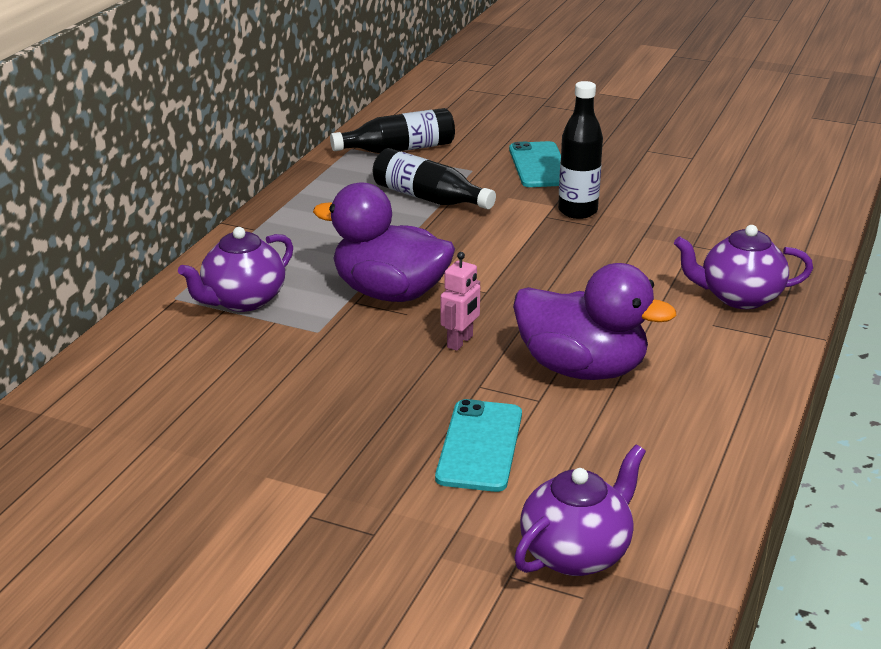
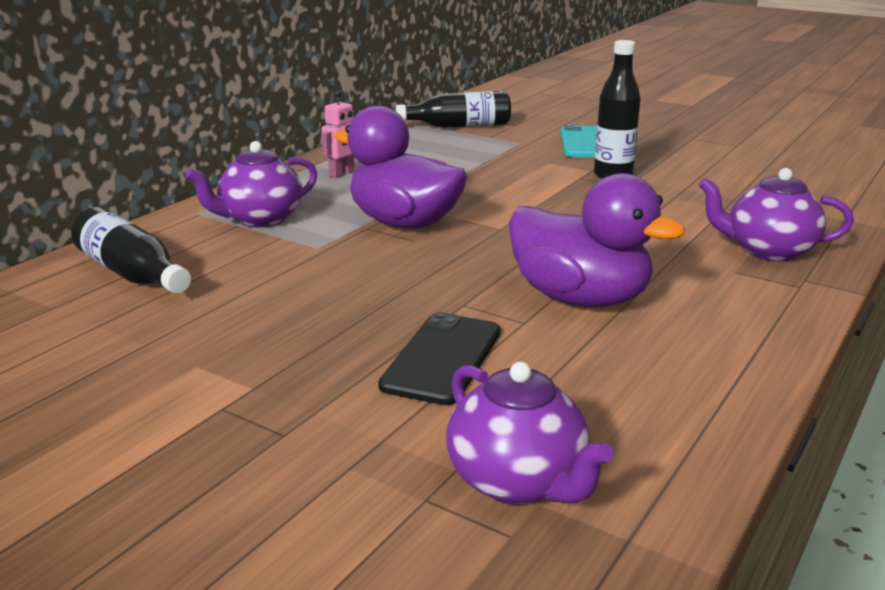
camera: 10 degrees right, 5 degrees down
(428, 198) = (472, 159): black bottle -> black bottle (132, 273)
(460, 342) = (458, 266): pink robot -> pink robot (342, 174)
(479, 446) = (442, 358): turquoise phone -> black phone
(576, 553) = (518, 482): purple teapot -> purple teapot turned 90 degrees clockwise

